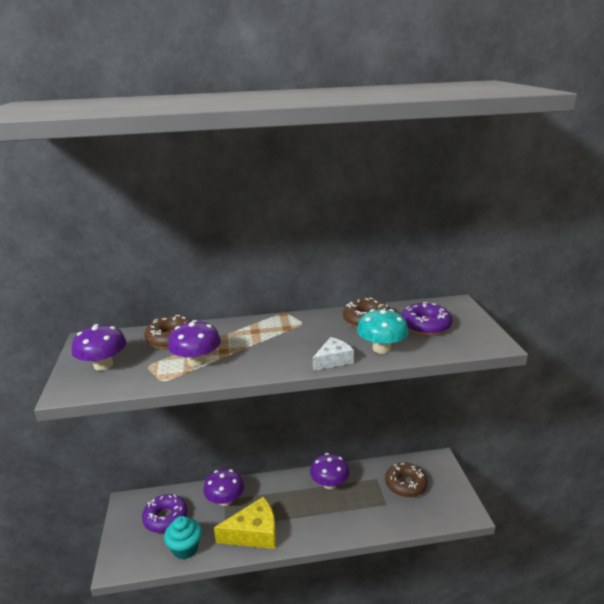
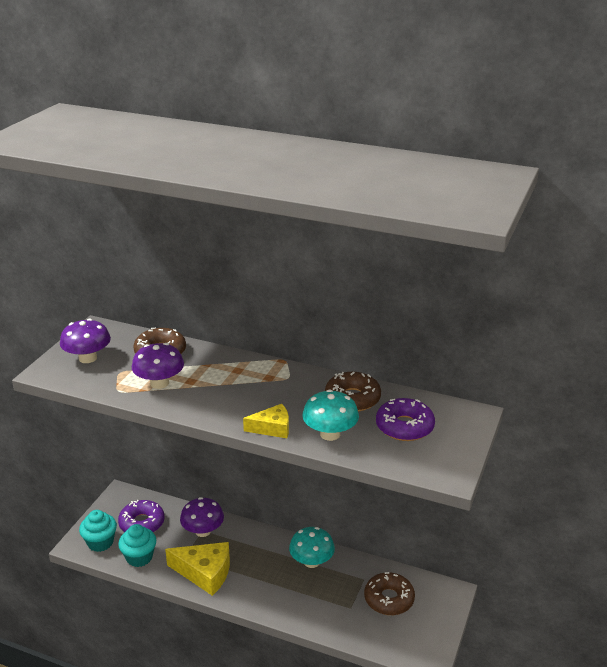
camera: 30 degrees right, 5 degrees up
(138, 553) = (100, 542): none -> turquoise cupcake
(329, 483) = (311, 561): purple mushroom -> turquoise mushroom
(333, 360) = (272, 428): white cheese -> yellow cheese

